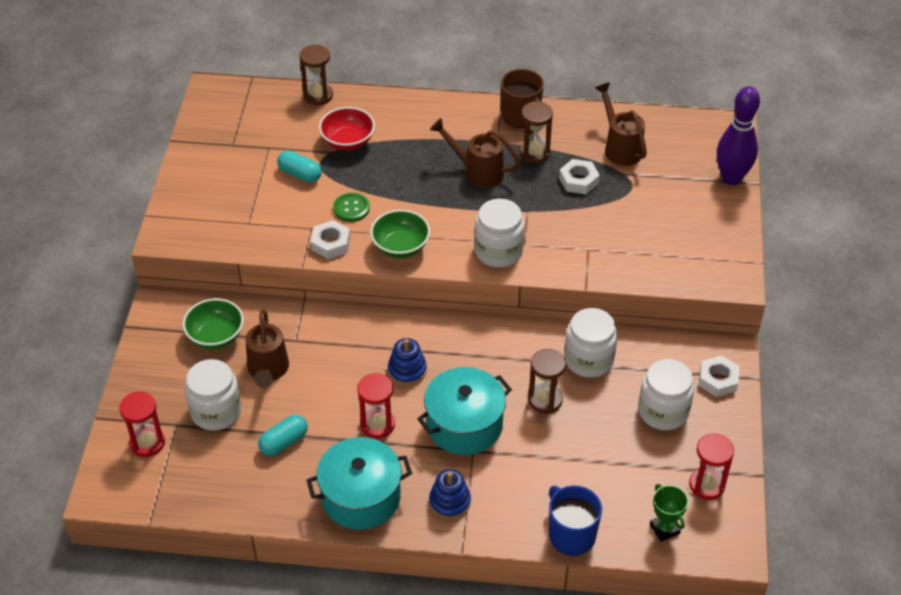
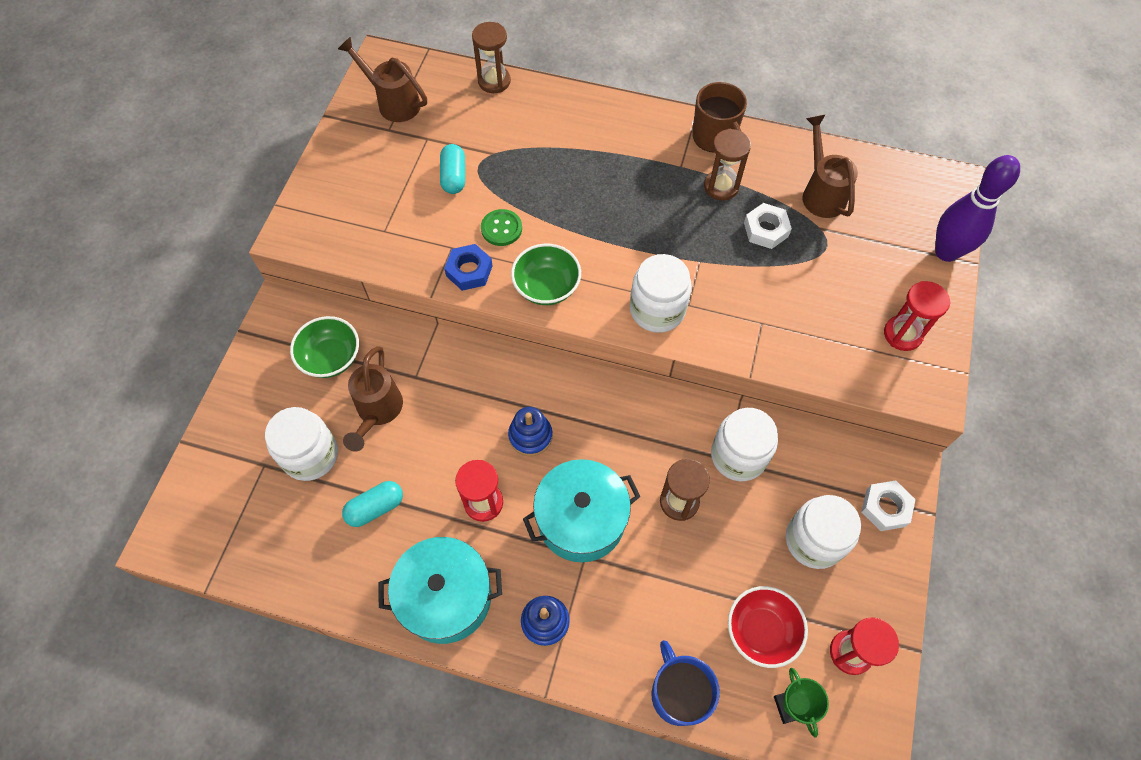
camera: 10 degrees right, 15 degrees up
(147, 443) = (228, 483): red hourglass -> red hourglass (902, 334)
(300, 174) = (454, 177): turquoise capsule -> turquoise capsule turned 45 degrees clockwise
(330, 243) = (469, 271): white nut -> blue nut
(348, 141) = (514, 143): red bowl -> red bowl (761, 631)
(477, 171) = (651, 201): brown watering can -> brown watering can (393, 102)

